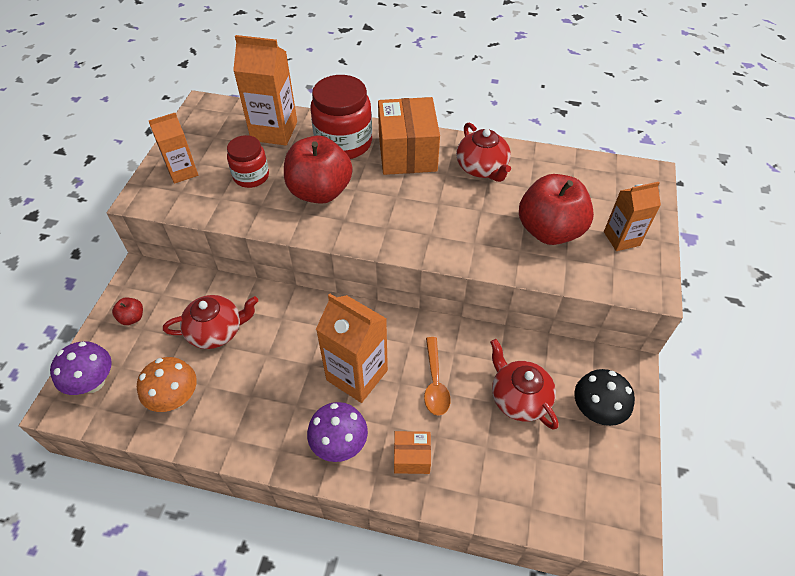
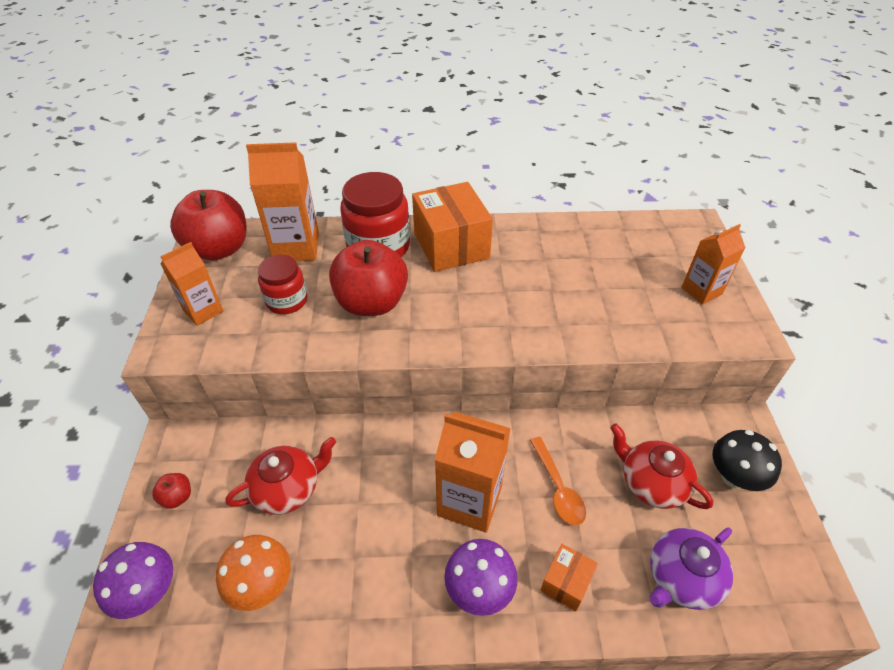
camera: 15 degrees left, 5 degrees down
(412, 457) = (566, 582): orange box -> orange box turned 45 degrees counterclockwise
(482, 168) = (534, 247): red teapot -> none
(511, 479) = (681, 578): none -> purple teapot
(549, 231) = (629, 297): red apple -> red apple (219, 249)

